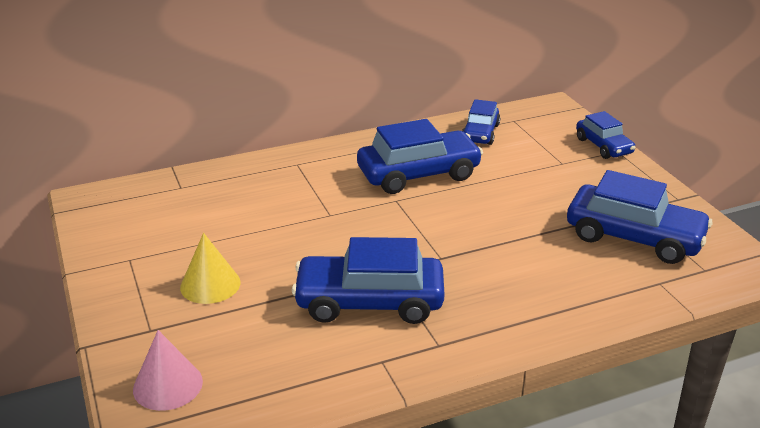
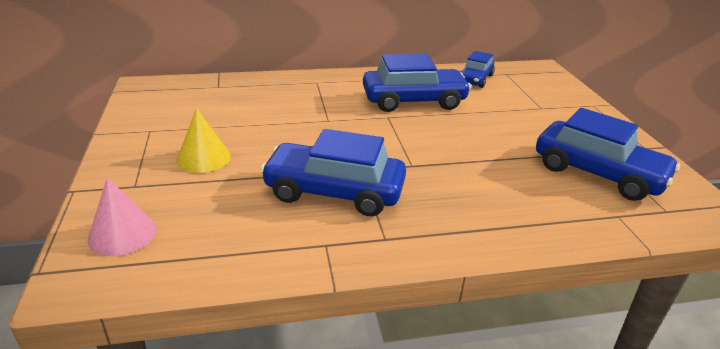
camera: 10 degrees right, 0 degrees up
(603, 146) = (581, 100): blue car -> none

